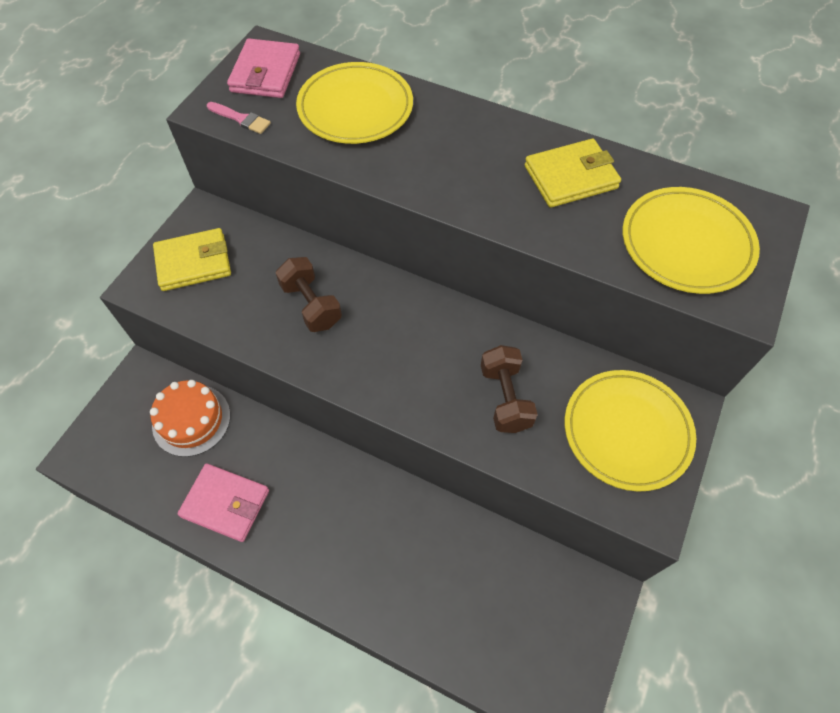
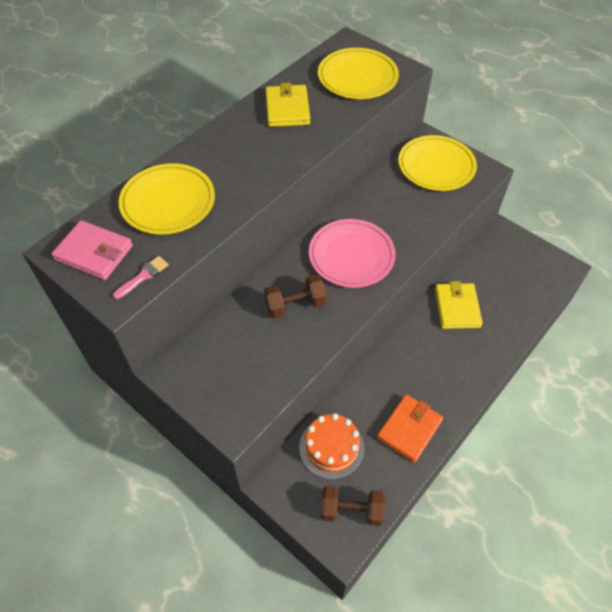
camera: 75 degrees left, 5 degrees down
(194, 262) = (223, 382): yellow wallet -> yellow wallet (457, 308)
(226, 503) = (409, 429): pink wallet -> orange wallet
(407, 349) = (351, 256): none -> pink plate
(505, 398) = (401, 214): brown dumbbell -> brown dumbbell (351, 510)

